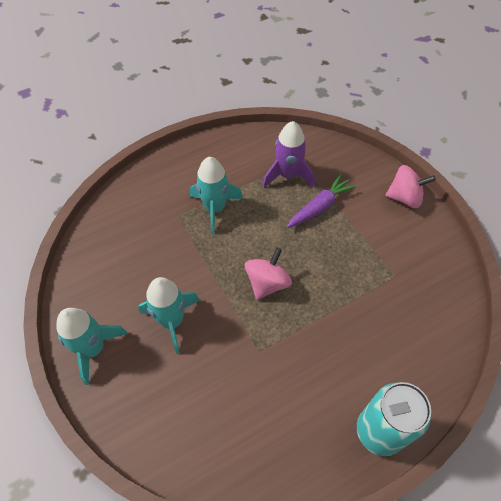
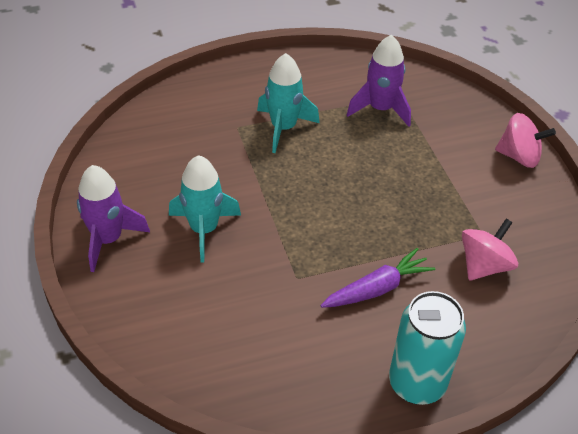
camera: 10 degrees right, 10 degrees down
(93, 349) = (108, 239): turquoise rocket -> purple rocket
(267, 283) = (325, 213): pink spinning top -> pink spinning top (484, 265)
(320, 207) = (410, 148): purple carrot -> purple carrot (377, 288)

